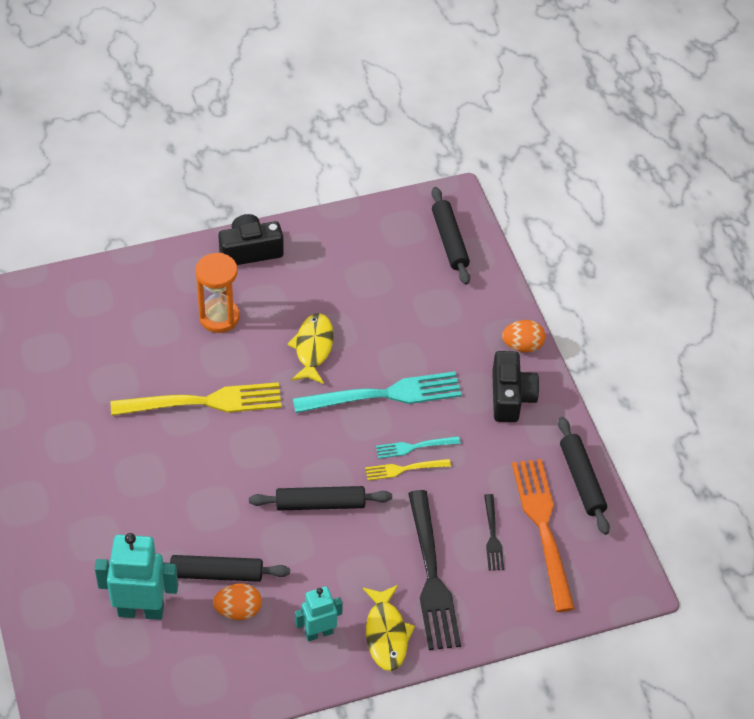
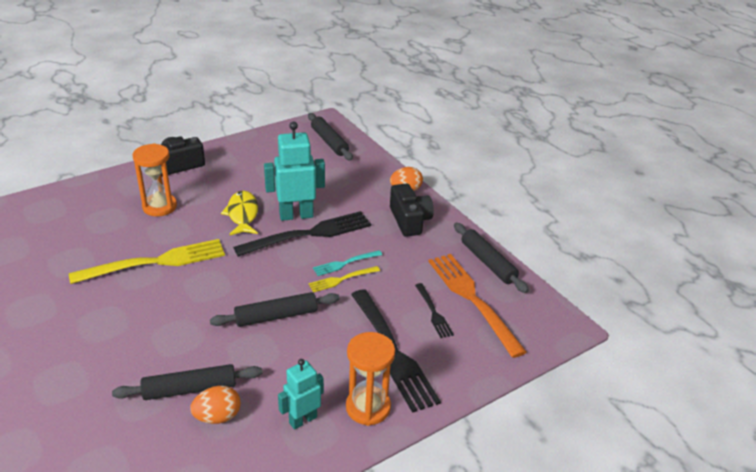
camera: 15 degrees left, 15 degrees down
(141, 610) = (115, 437): turquoise robot -> turquoise robot (296, 215)
(384, 395) = (309, 234): turquoise fork -> black fork
(386, 634) = (368, 407): yellow fish -> orange hourglass

